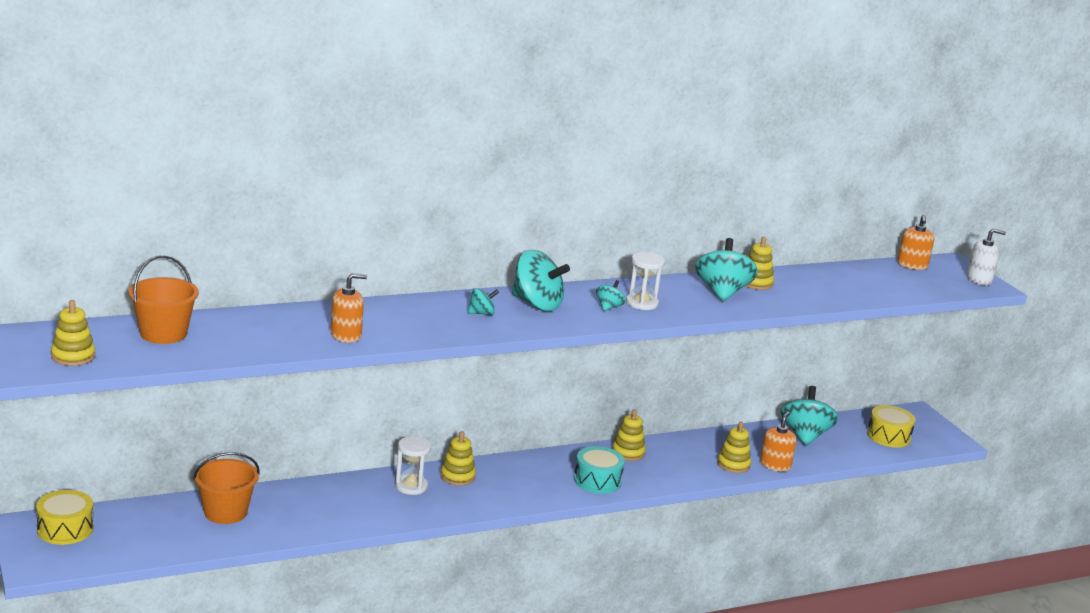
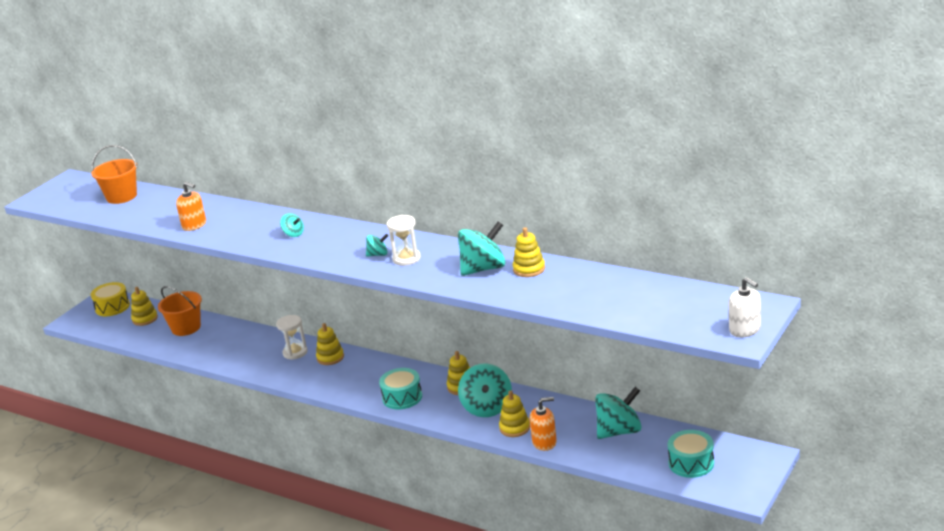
camera: 60 degrees right, 5 degrees up
(73, 356) = (62, 198): yellow stacking toy -> yellow stacking toy (145, 319)
(537, 304) = (339, 238): turquoise spinning top -> turquoise spinning top (487, 408)
(888, 436) = (691, 463): yellow drum -> turquoise drum
(912, 265) = (712, 296): orange soap dispenser -> none

